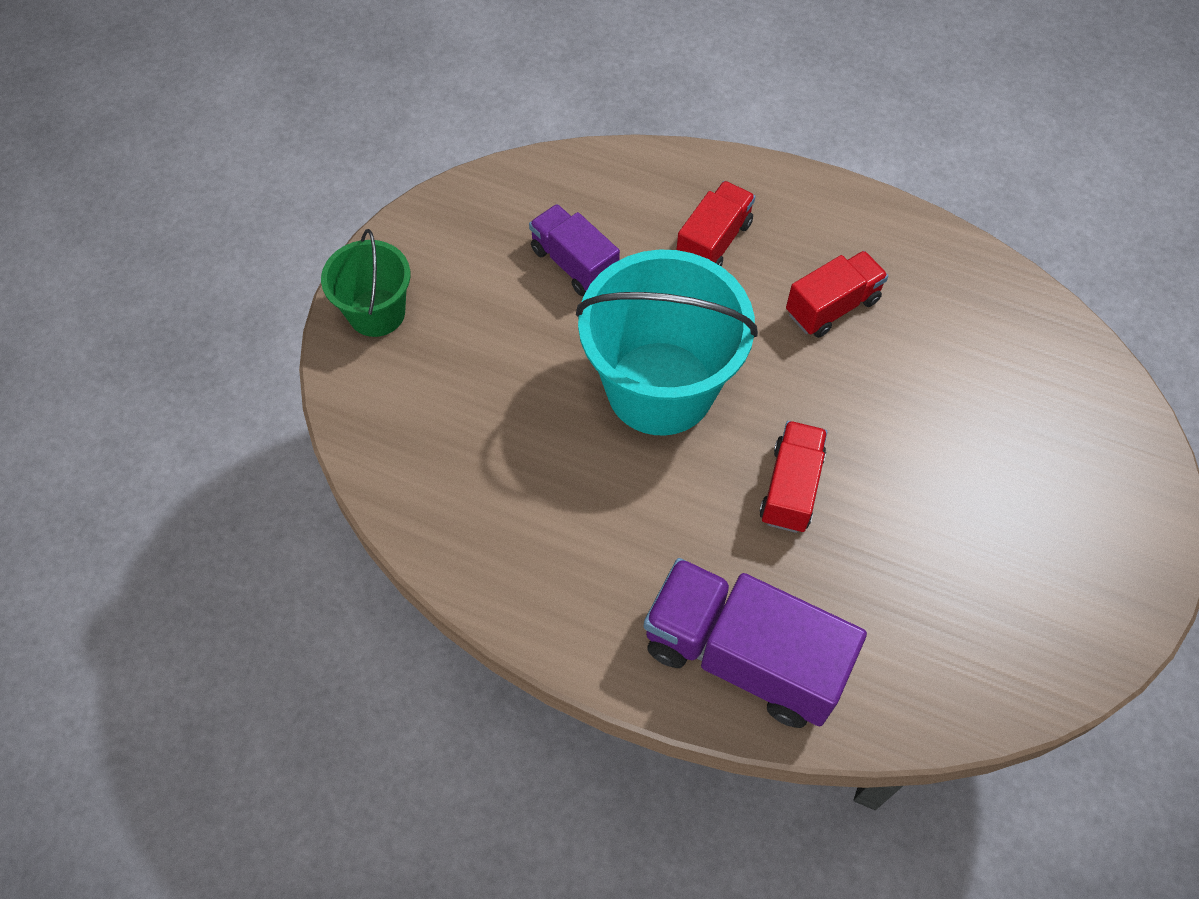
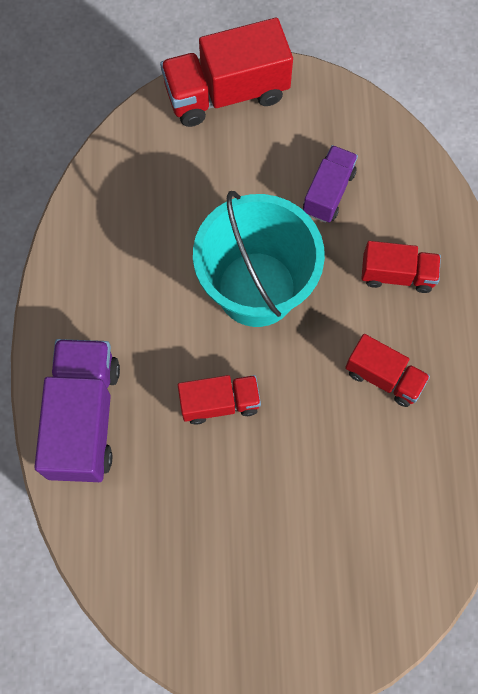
camera: 65 degrees right, 10 degrees up
(376, 313) = (226, 93): green bucket -> red truck

